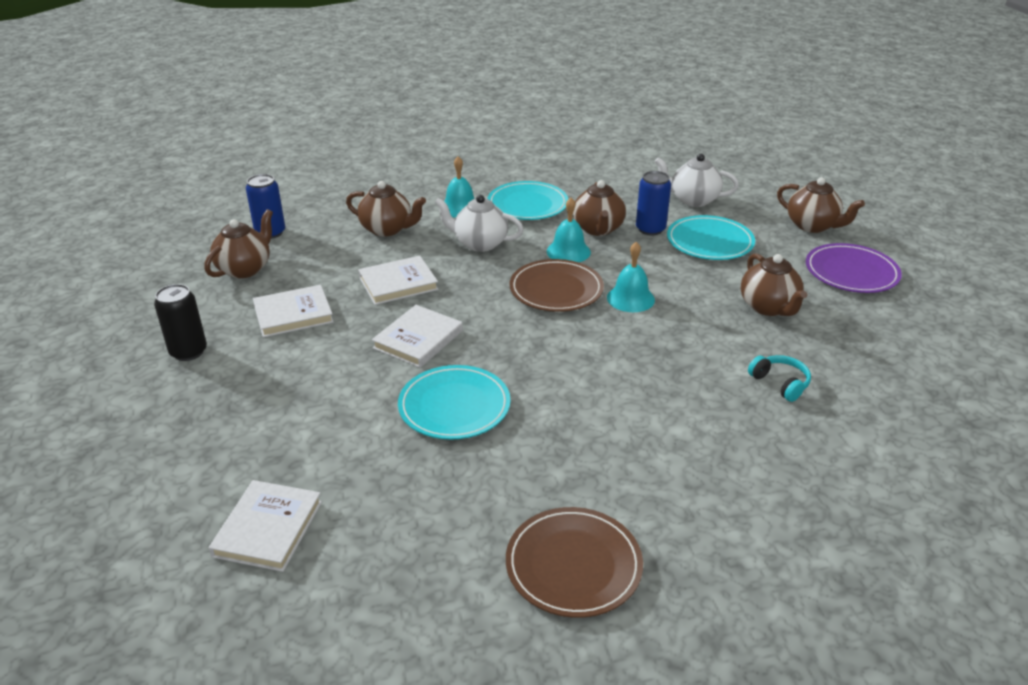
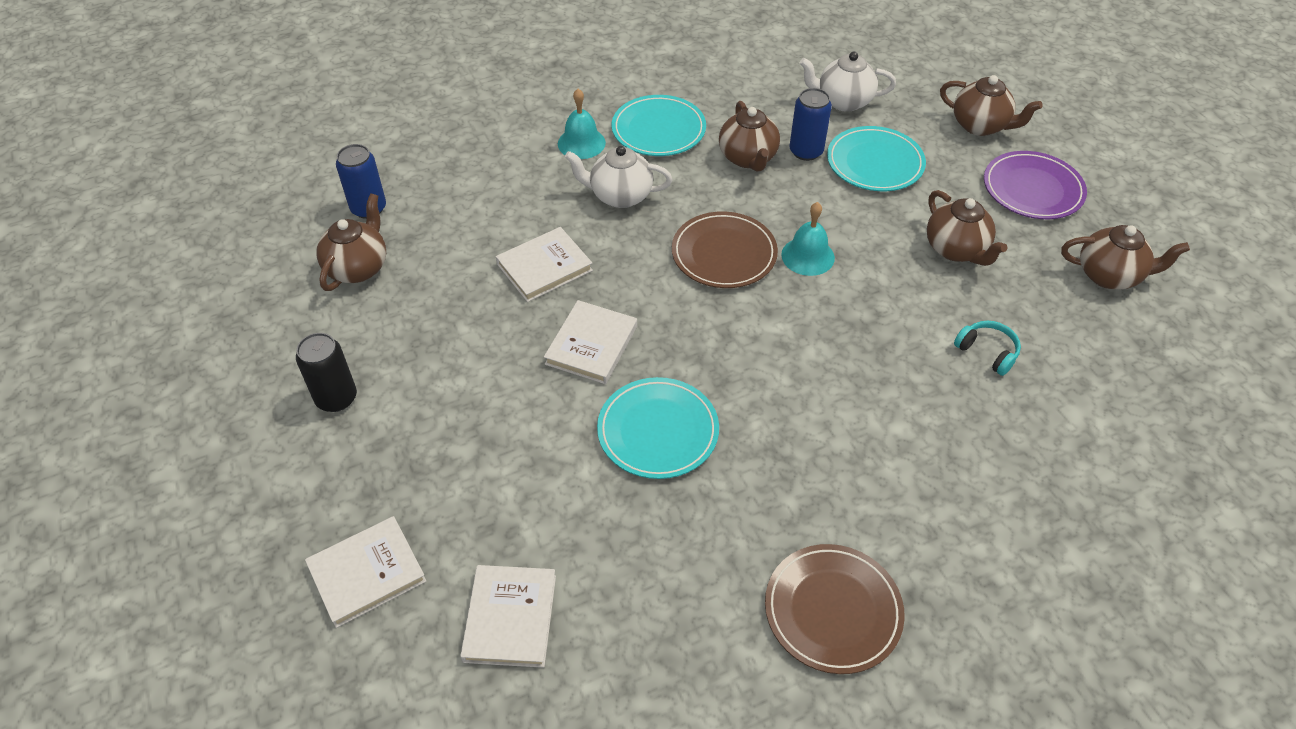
camera: 10 degrees left, 15 degrees up
(293, 314) = (438, 328): white book -> white book (367, 573)
(387, 229) = (506, 187): brown teapot -> brown teapot (1109, 275)
(568, 251) = (723, 196): turquoise bell -> none

